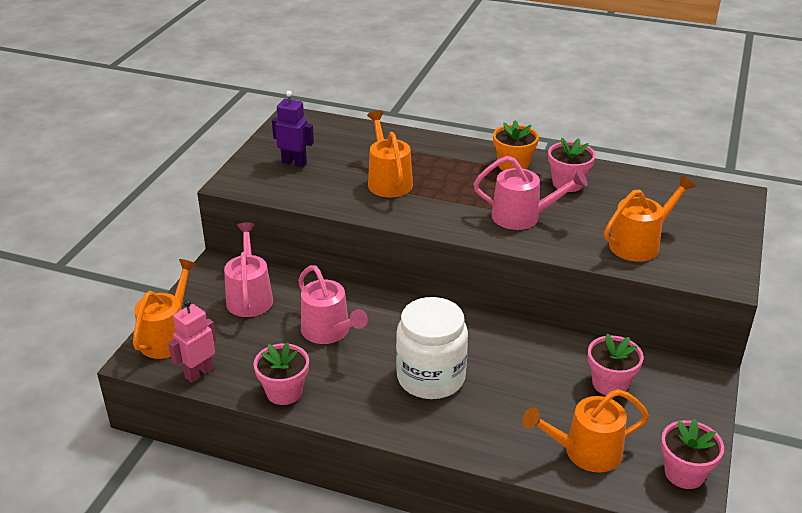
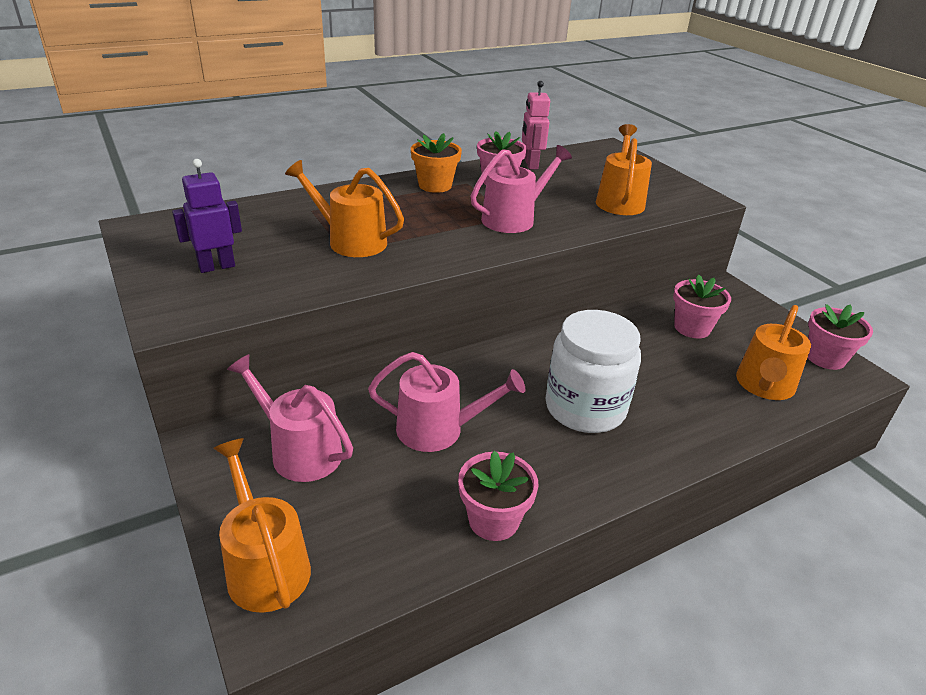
camera: 50 degrees left, 0 degrees up
(199, 373) = (372, 576): pink robot -> pink robot (531, 164)

